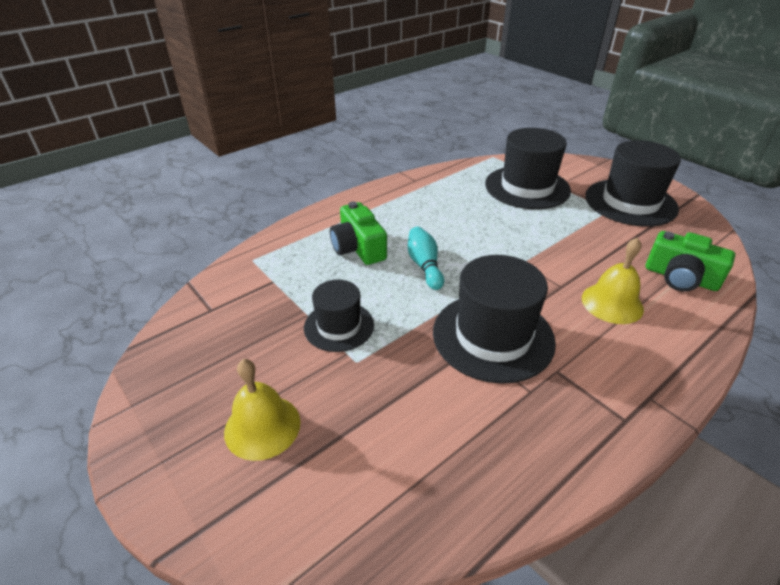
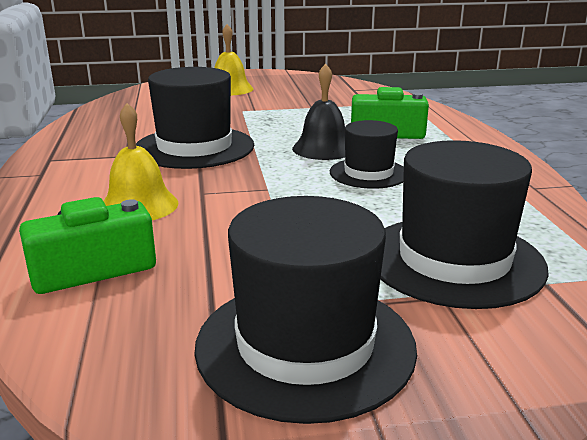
camera: 120 degrees right, 15 degrees down
(339, 326) = (285, 112): black hat -> black hat (368, 173)
(424, 266) = (323, 148): turquoise bowling pin -> black bell

